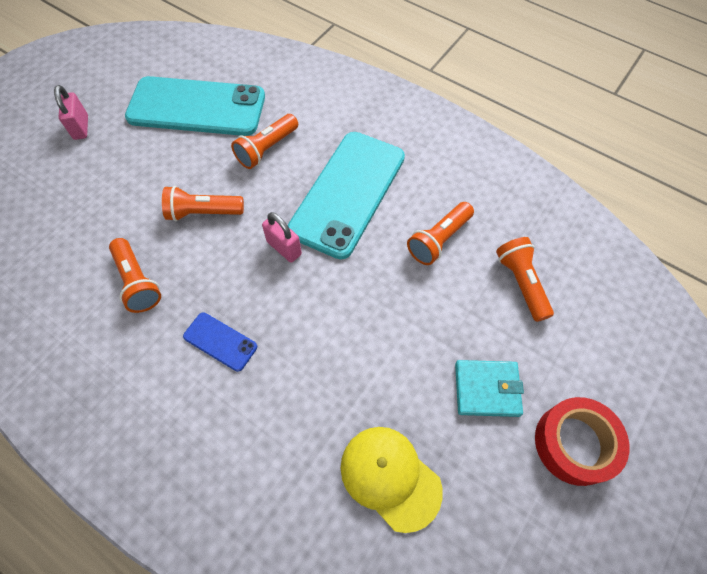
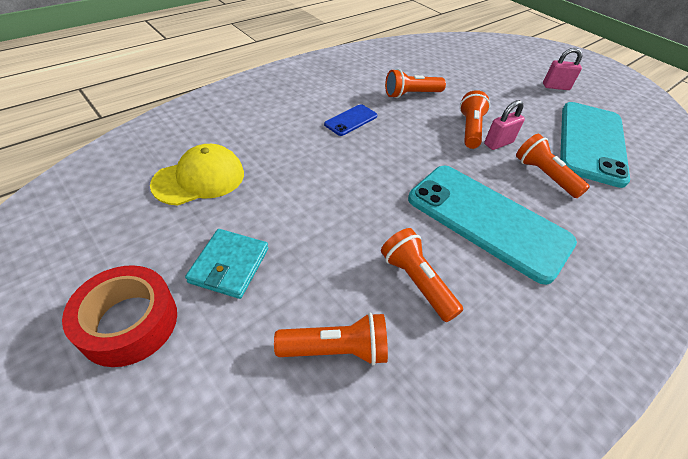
camera: 100 degrees right, 15 degrees down
(284, 248) = (427, 165): pink padlock -> pink padlock (498, 143)

